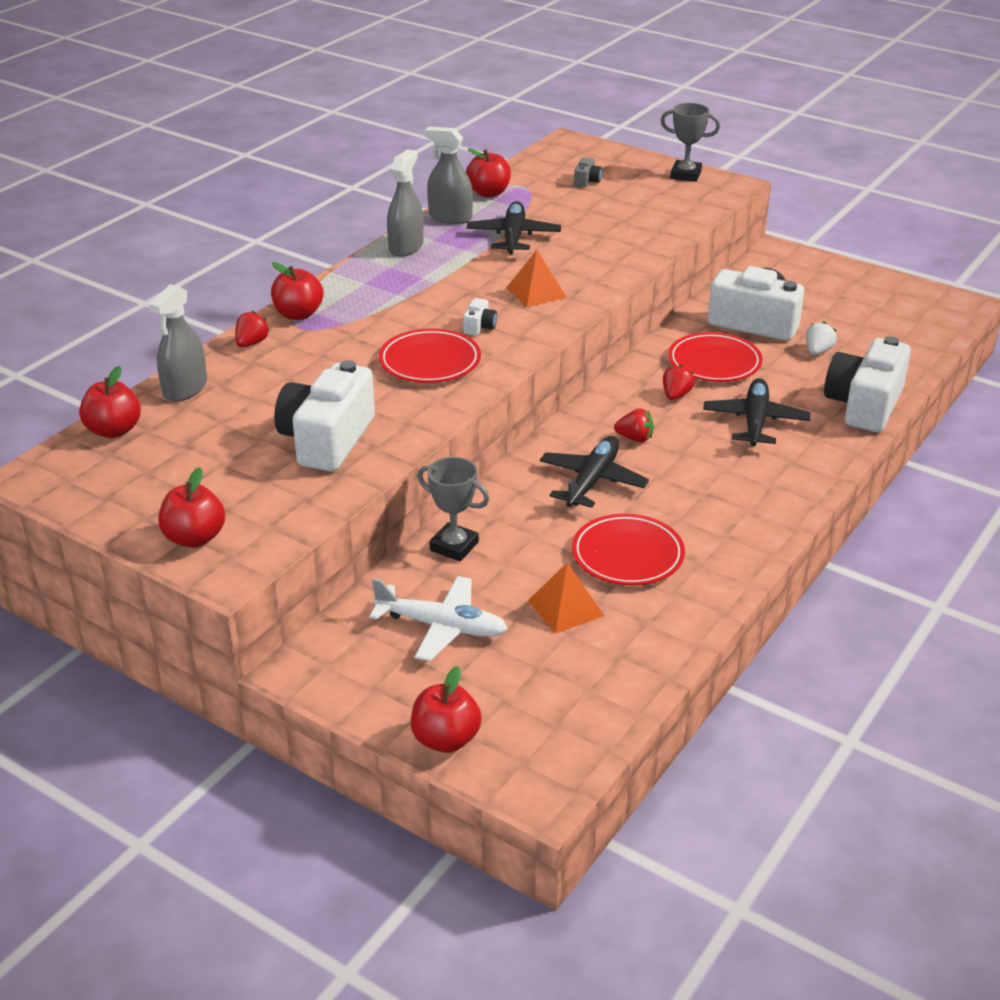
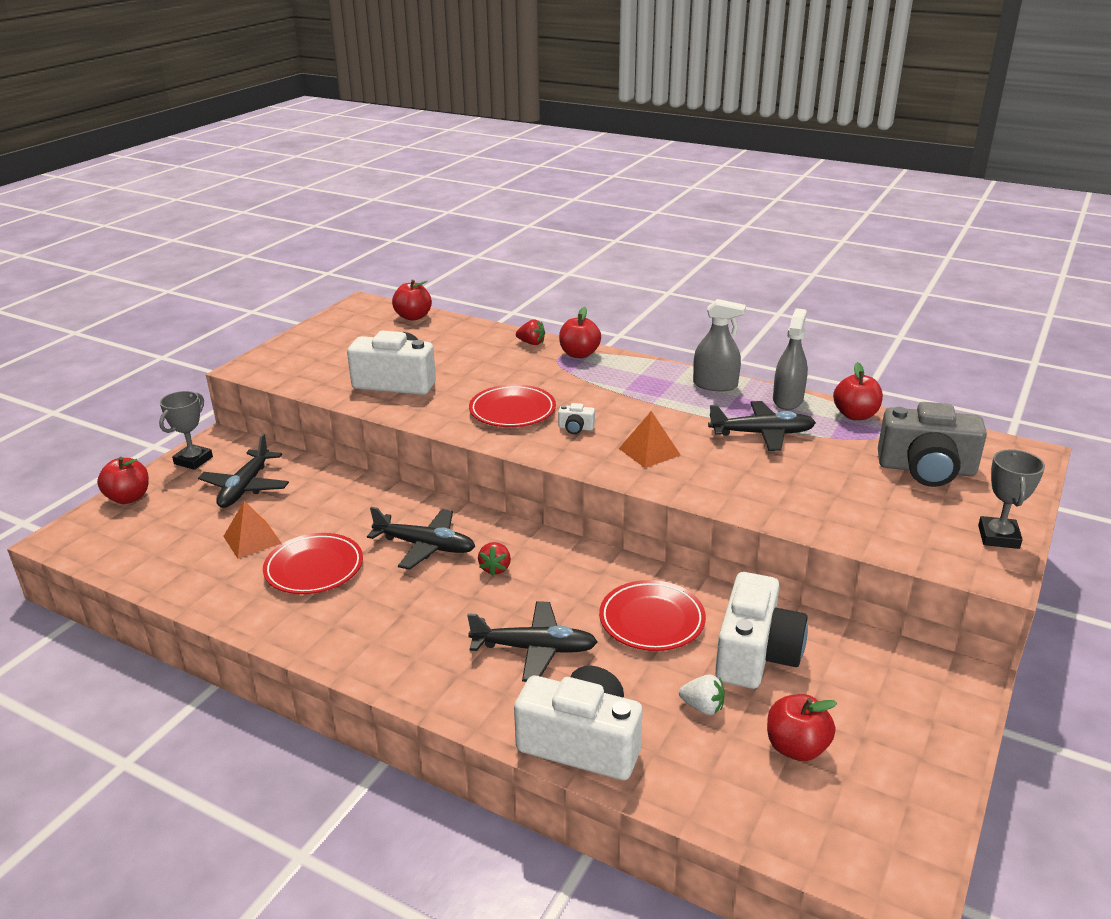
camera: 85 degrees right, 5 degrees down
(185, 388) = (466, 330): grey spray bottle -> none
(194, 538) = (287, 354): red apple -> red apple (796, 747)
(441, 626) = (245, 487): white plane -> black plane
(454, 546) = (339, 485): grey trophy -> grey trophy (193, 460)
(587, 181) = (926, 469): grey camera -> grey camera, size x2.47
(676, 395) = (578, 593): red strawberry -> none

